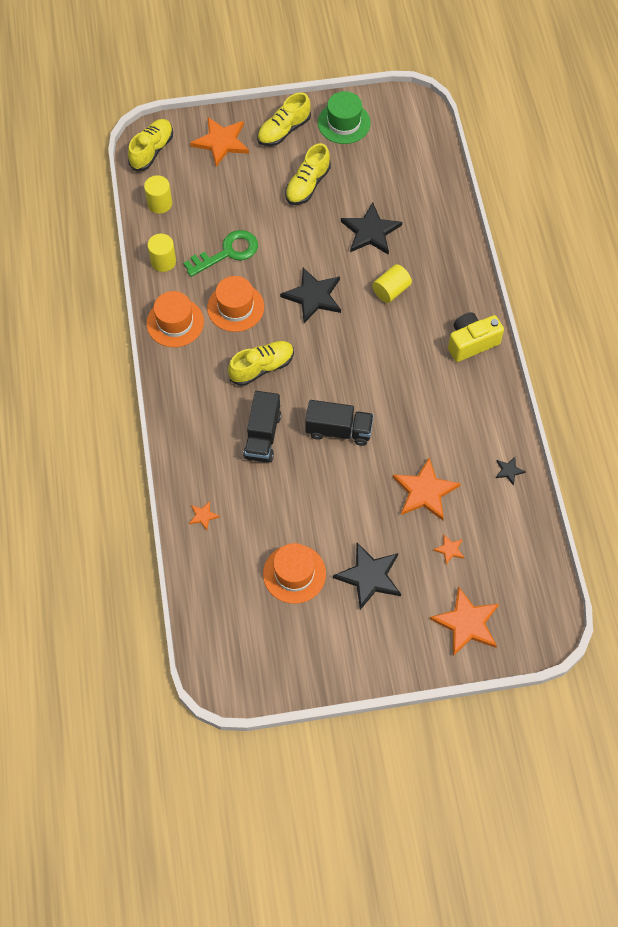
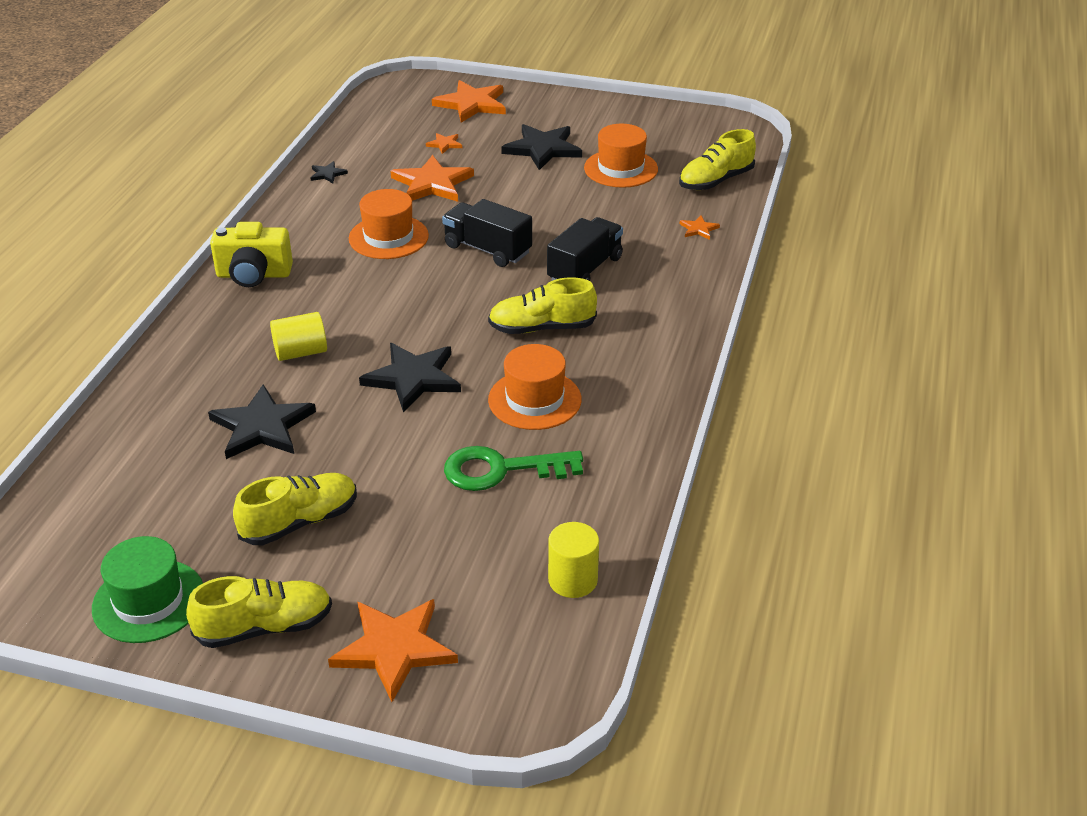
camera: 155 degrees left, 25 degrees down
(152, 151) = (537, 681): yellow shoe -> yellow shoe (715, 181)
(163, 261) = (613, 491): yellow cylinder -> none
(175, 322) = (636, 409): orange hat -> orange hat (388, 237)

